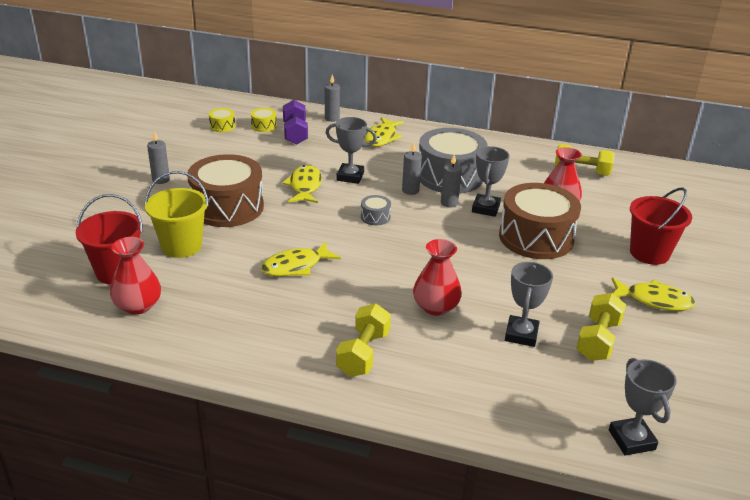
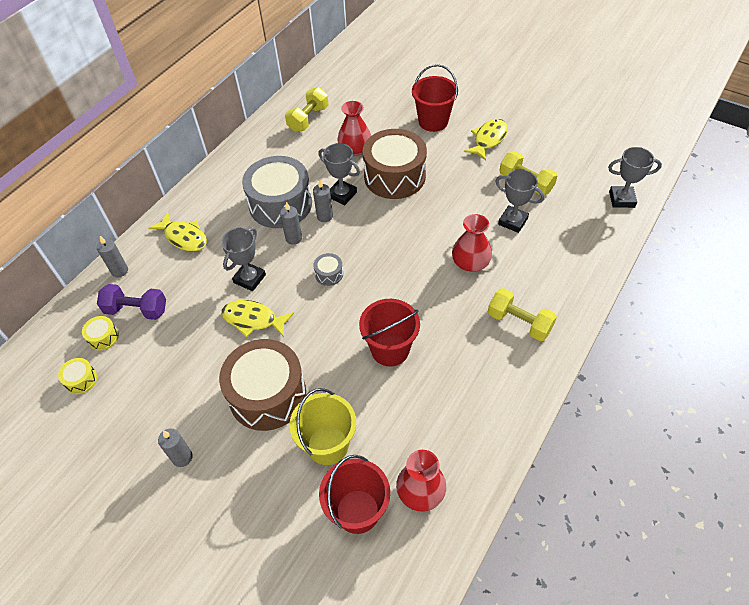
camera: 70 degrees left, 20 degrees up
(296, 266) = (390, 349): yellow fish -> red bucket

